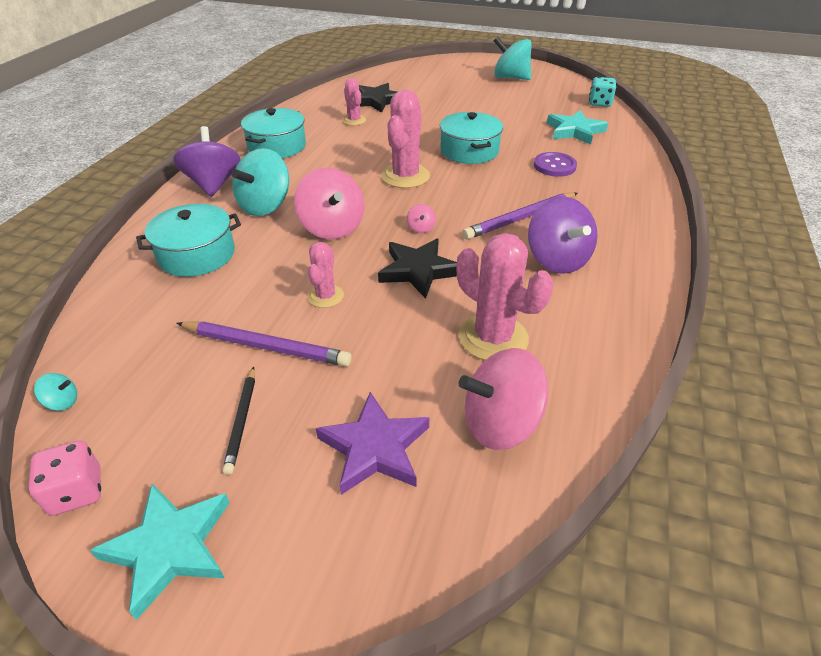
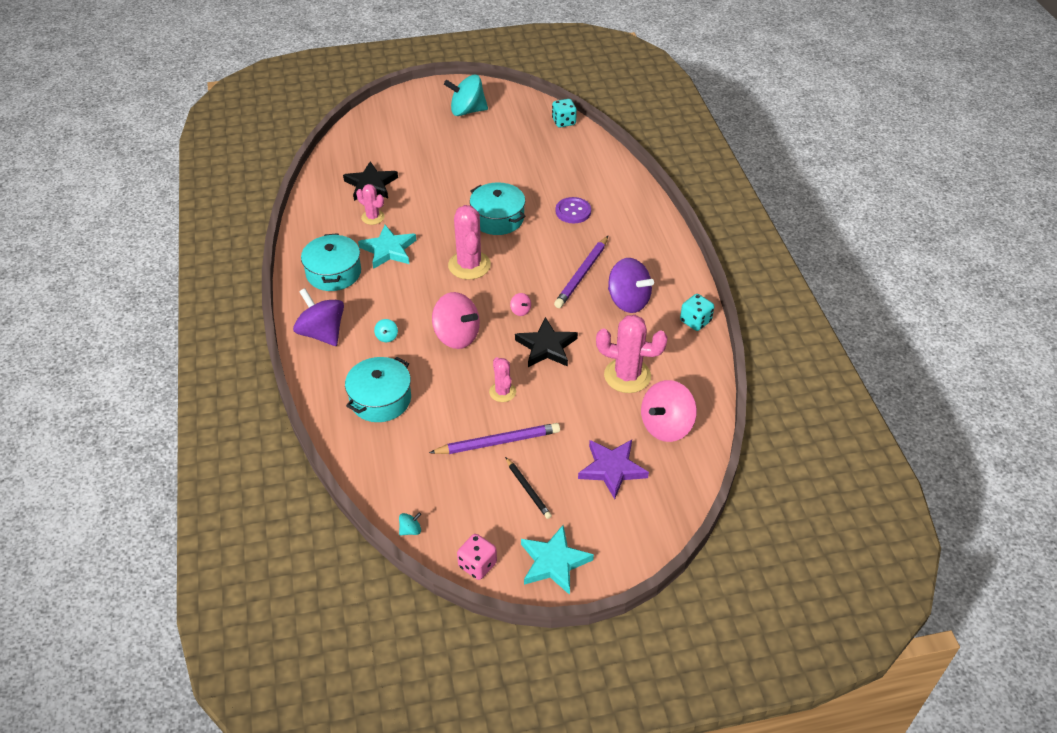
camera: 30 degrees left, 5 degrees up
(265, 206) = (387, 337): turquoise spinning top -> turquoise spinning top, size x0.42
(575, 131) = (564, 165): turquoise star -> turquoise star (388, 250)
(635, 310) = (695, 321): none -> turquoise dice

